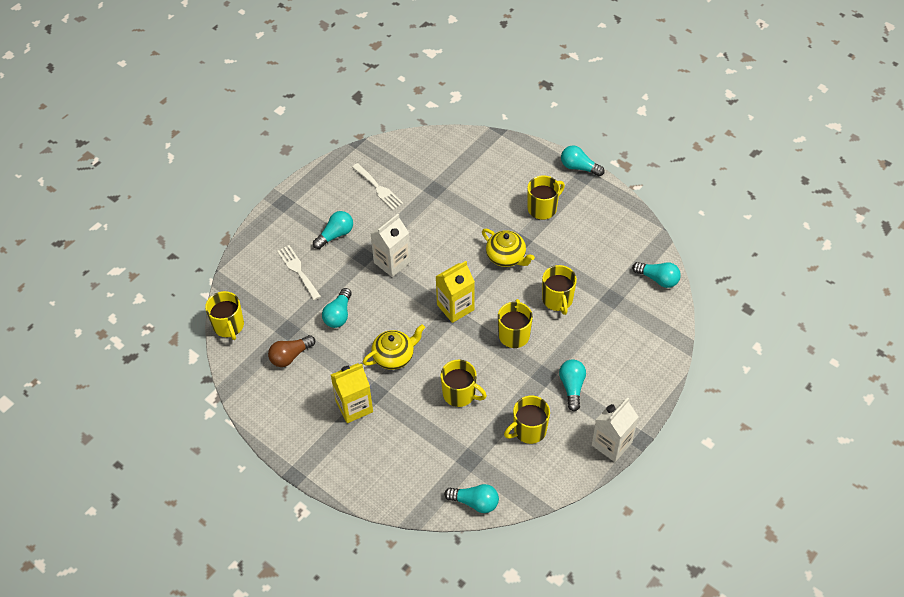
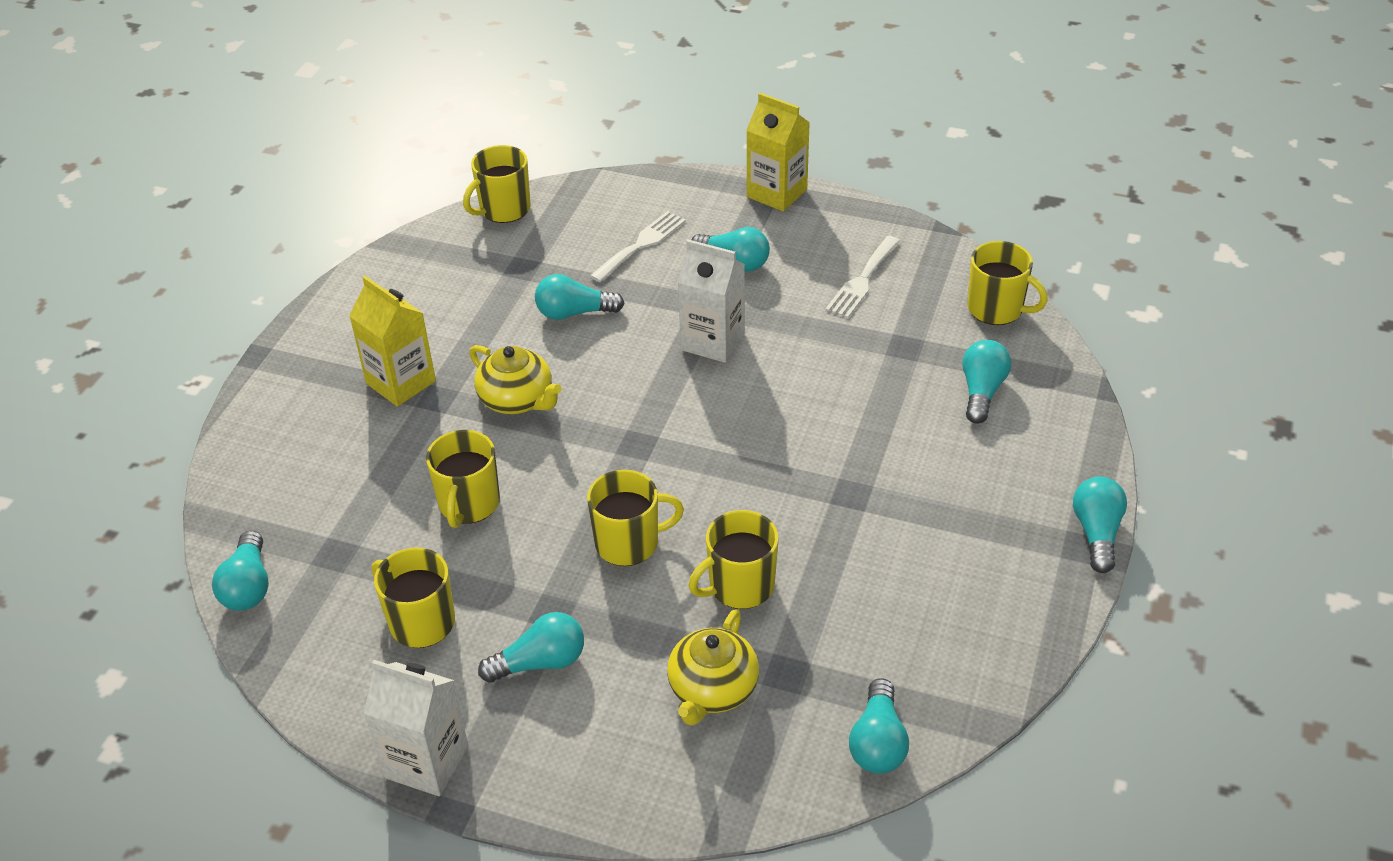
camera: 70 degrees right, 10 degrees down
(290, 356) = (473, 286): brown light bulb -> none
(455, 307) = (654, 446): yellow carton -> yellow carton (777, 193)
(478, 172) = (982, 391): none -> turquoise light bulb
(506, 257) = (804, 484): yellow teapot -> yellow teapot (712, 689)
(543, 208) = (954, 505): yellow mug -> yellow mug (996, 309)

